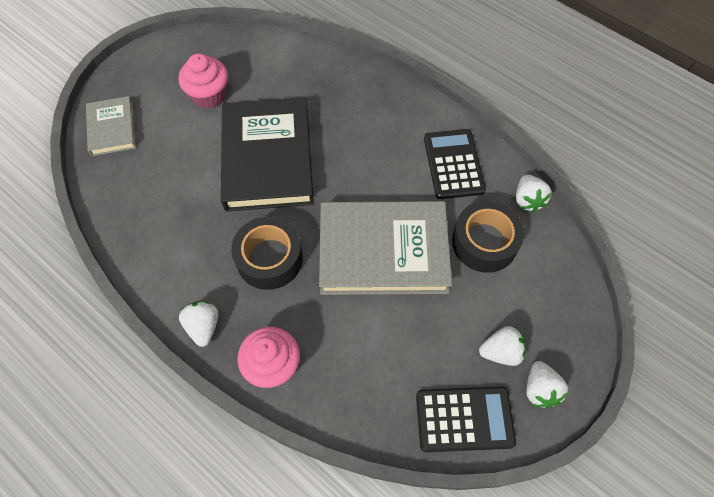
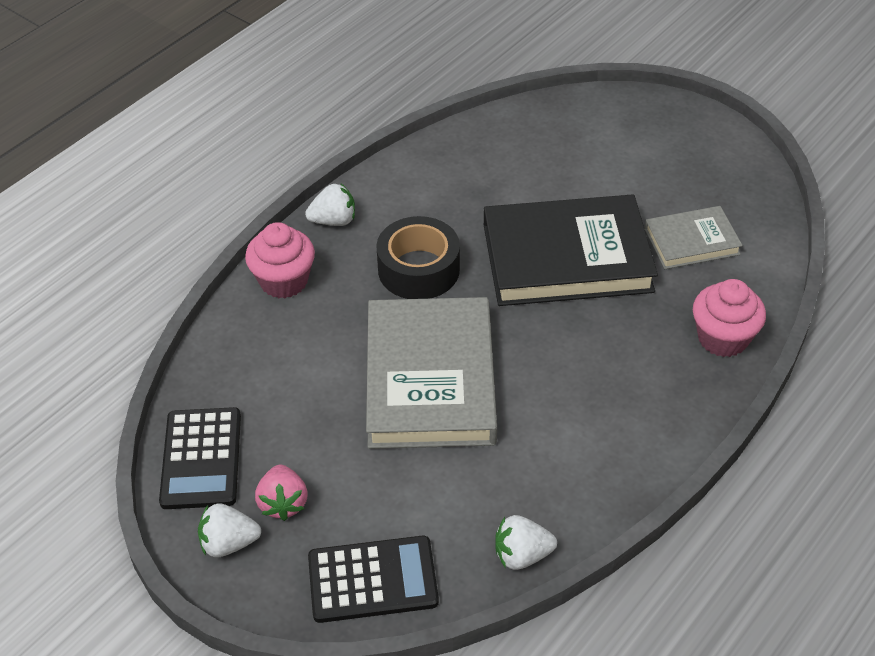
camera: 90 degrees right, 15 degrees down
(112, 129) = (595, 116): grey book -> grey book (691, 241)
(209, 95) = (662, 194): pink cupcake -> pink cupcake (722, 338)
(453, 164) = (579, 462): black calculator -> black calculator (372, 580)
(484, 242) = (446, 494): black tape -> none
(501, 352) = (283, 503): white strawberry -> pink strawberry

